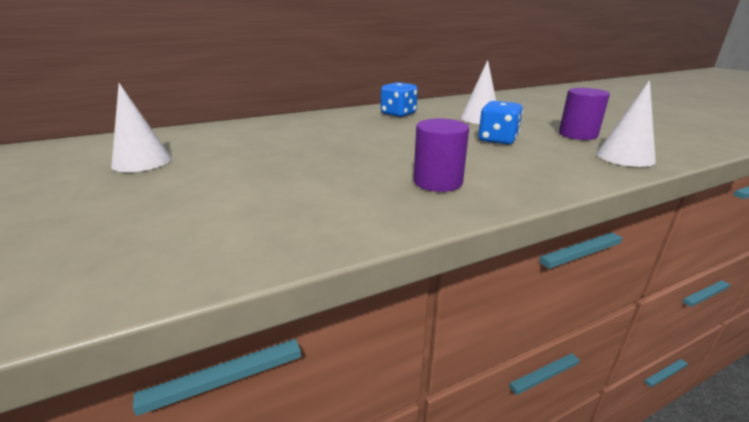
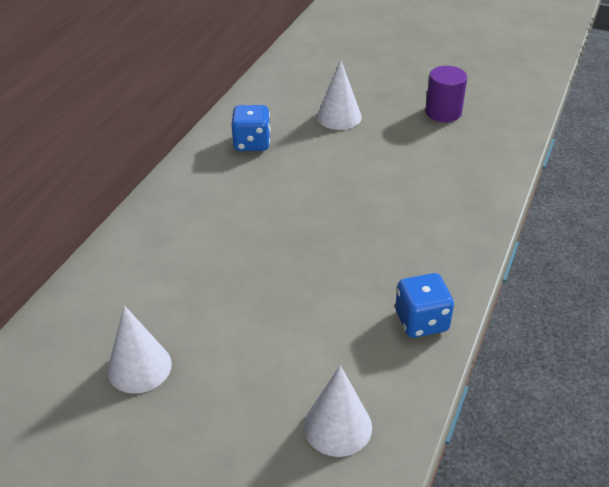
camera: 40 degrees left, 15 degrees up
(437, 182) = (421, 244): purple cylinder -> none
(497, 140) = (395, 154): blue dice -> blue dice (421, 321)
(625, 157) = (501, 137): white cone -> white cone (338, 426)

